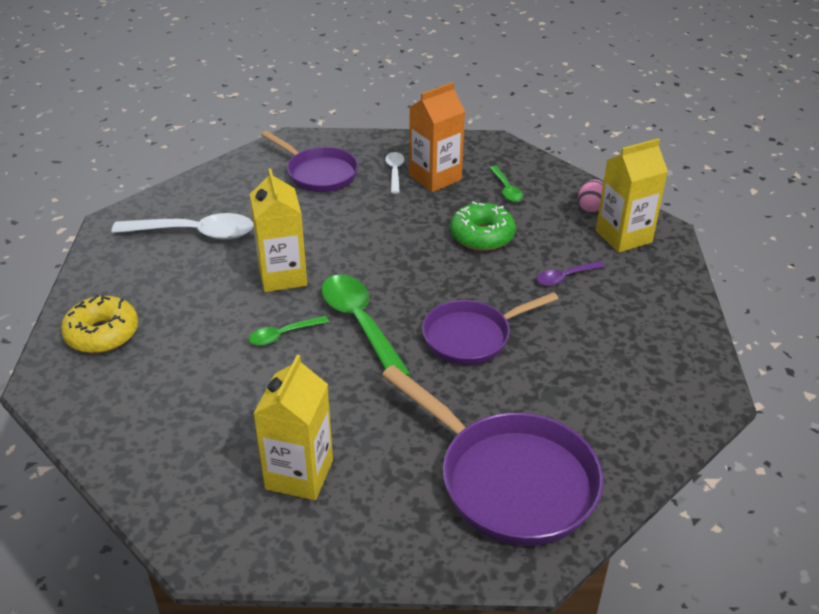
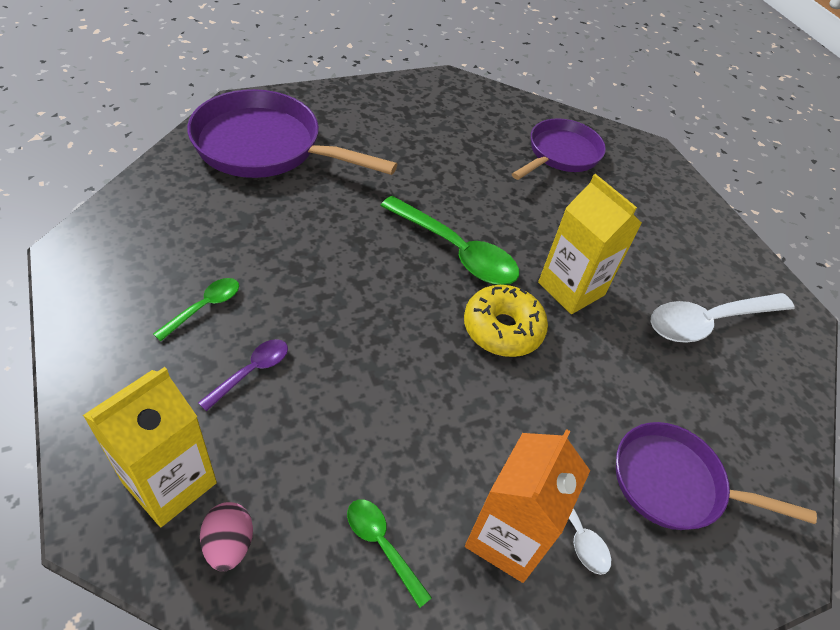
camera: 150 degrees right, 10 degrees up
(102, 334) = (659, 193): yellow donut -> yellow donut (502, 329)
(283, 335) = (517, 224): green spoon -> green spoon (205, 307)
(299, 474) = (422, 126): yellow carton -> none
(471, 337) = (339, 261): purple pan -> purple pan (561, 154)
(482, 236) = (382, 418): green donut -> none

